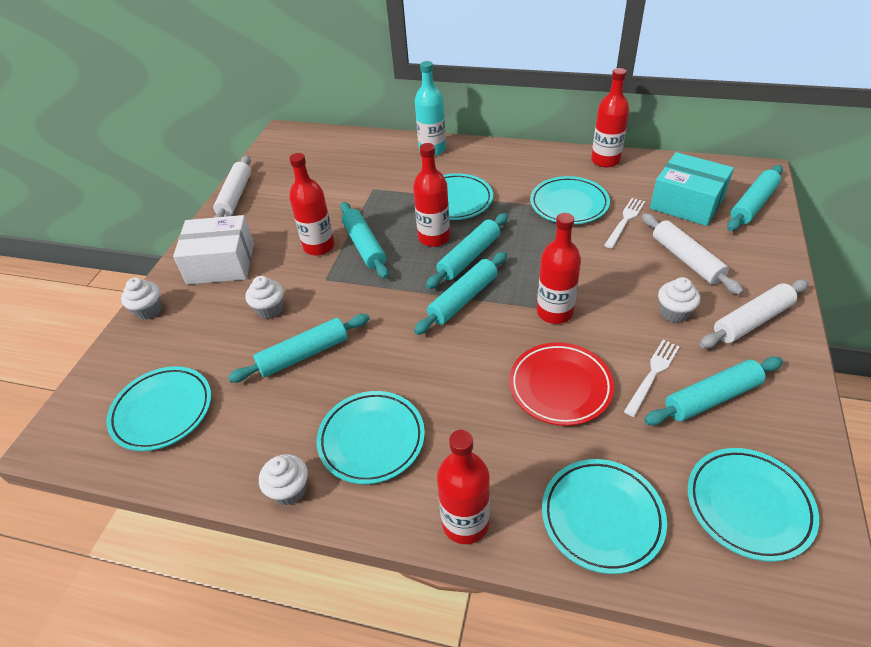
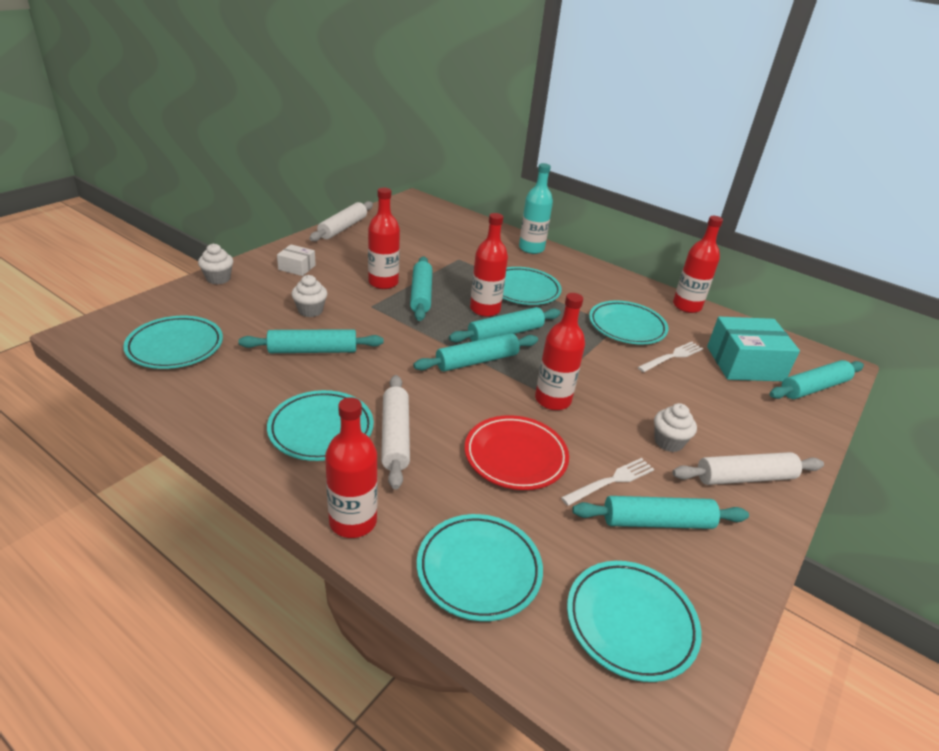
camera: 15 degrees right, 10 degrees down
(221, 263) = (297, 267): white box -> white box, size x0.51
(289, 490) = (228, 437): white cupcake -> none
(686, 203) = (745, 364): turquoise box -> turquoise box turned 60 degrees counterclockwise
(686, 260) = (712, 406): white rolling pin -> white rolling pin (395, 436)

